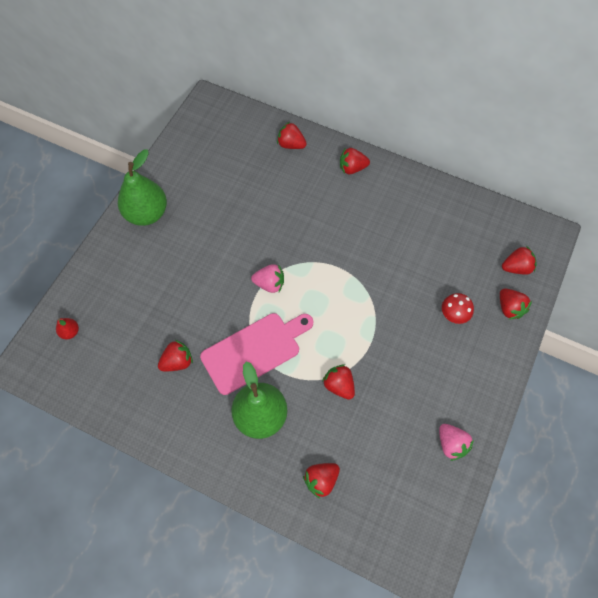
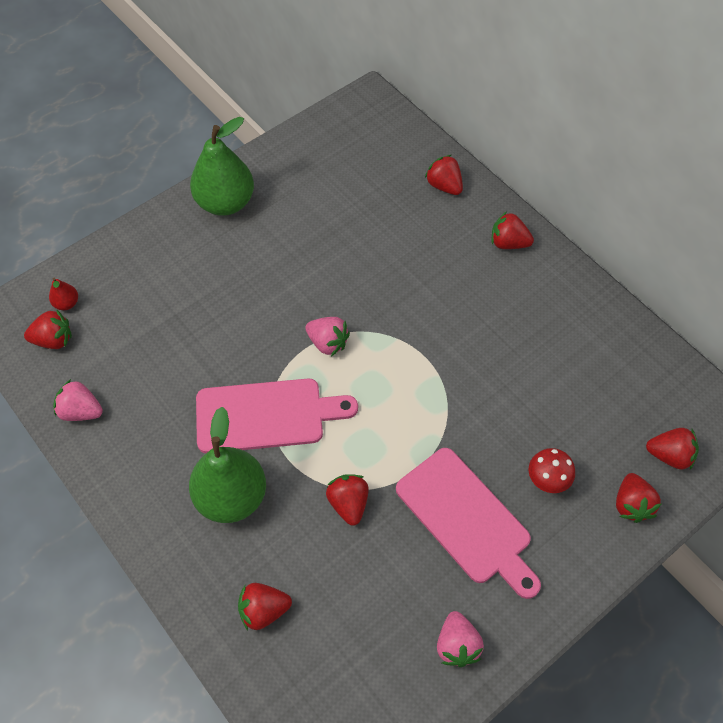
camera: 25 degrees right, 5 degrees down
(124, 404) = (81, 411): none -> pink strawberry
(177, 362) = (168, 389): red strawberry -> red strawberry (54, 340)
(417, 362) = (467, 519): none -> pink cutting board

